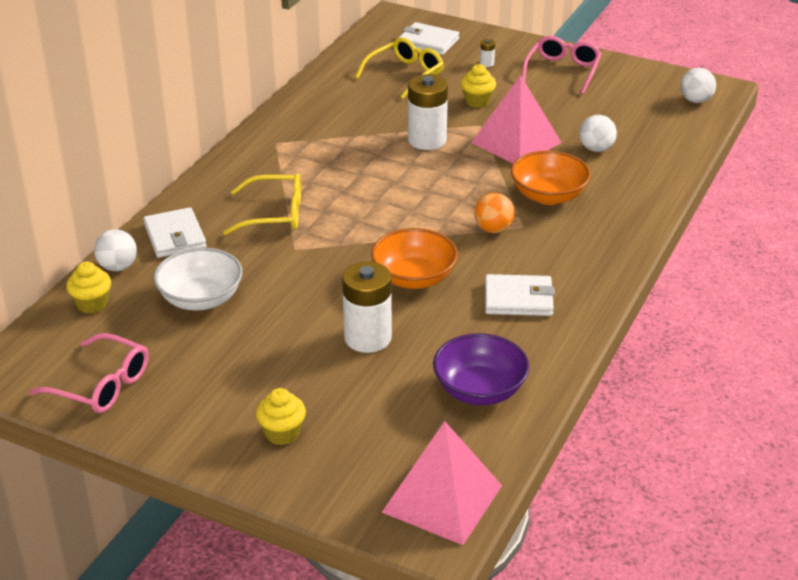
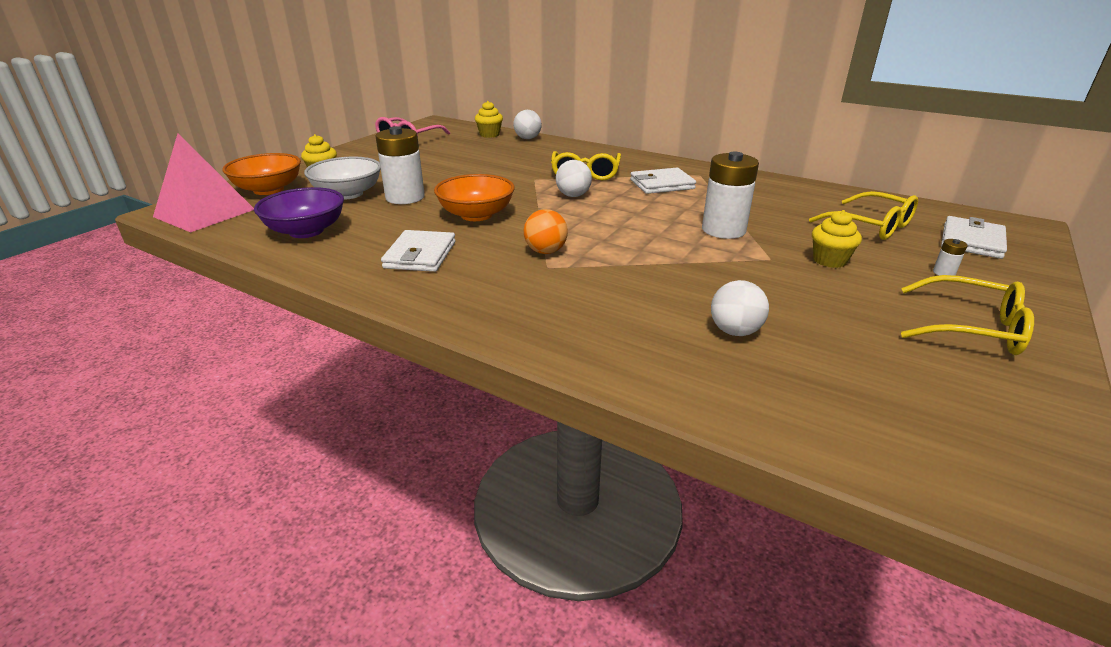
camera: 95 degrees right, 5 degrees down
(175, 236) = (560, 149): white wallet -> white wallet (662, 184)
(201, 299) = (482, 156): white bowl -> white bowl (348, 194)
(516, 142) = (735, 277): pink pyramid -> none
(548, 196) = (610, 286): orange bowl -> orange bowl (269, 190)
(562, 71) = (971, 328): pink glasses -> yellow glasses
(695, 100) = (969, 468): white ball -> white ball (573, 195)

